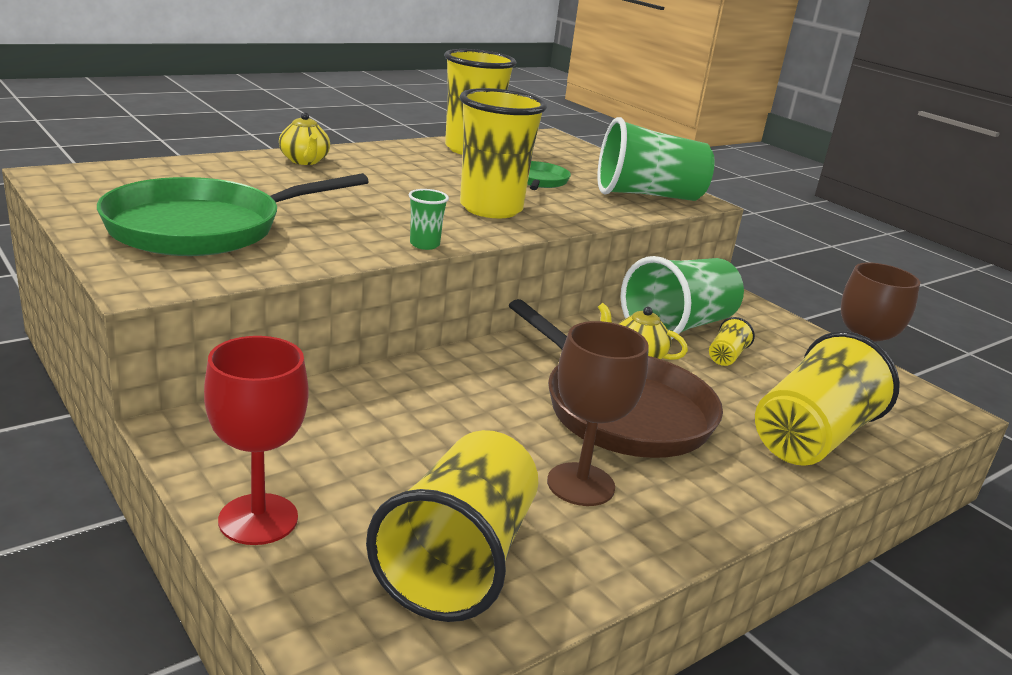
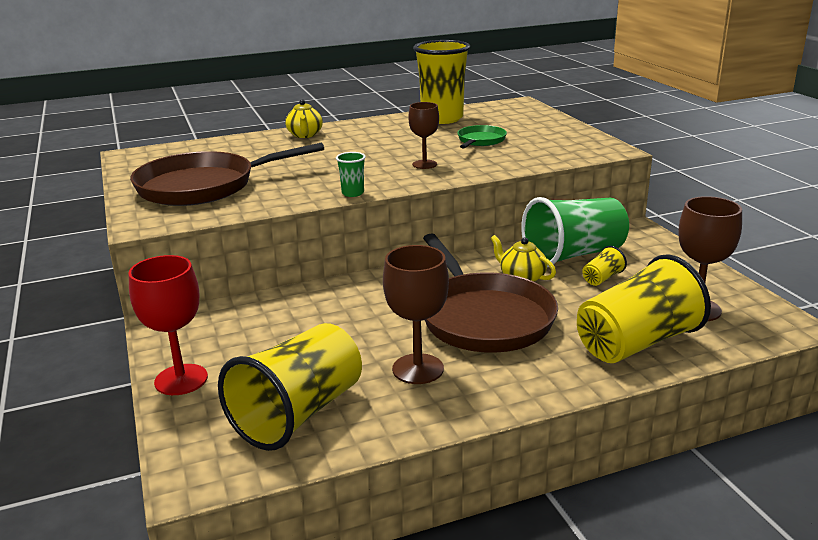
camera: 20 degrees right, 0 degrees up
(203, 228) = (203, 186): green pan -> brown pan
(491, 209) = (424, 164): yellow cup -> brown goblet
(648, 195) = (569, 148): green cup -> none

